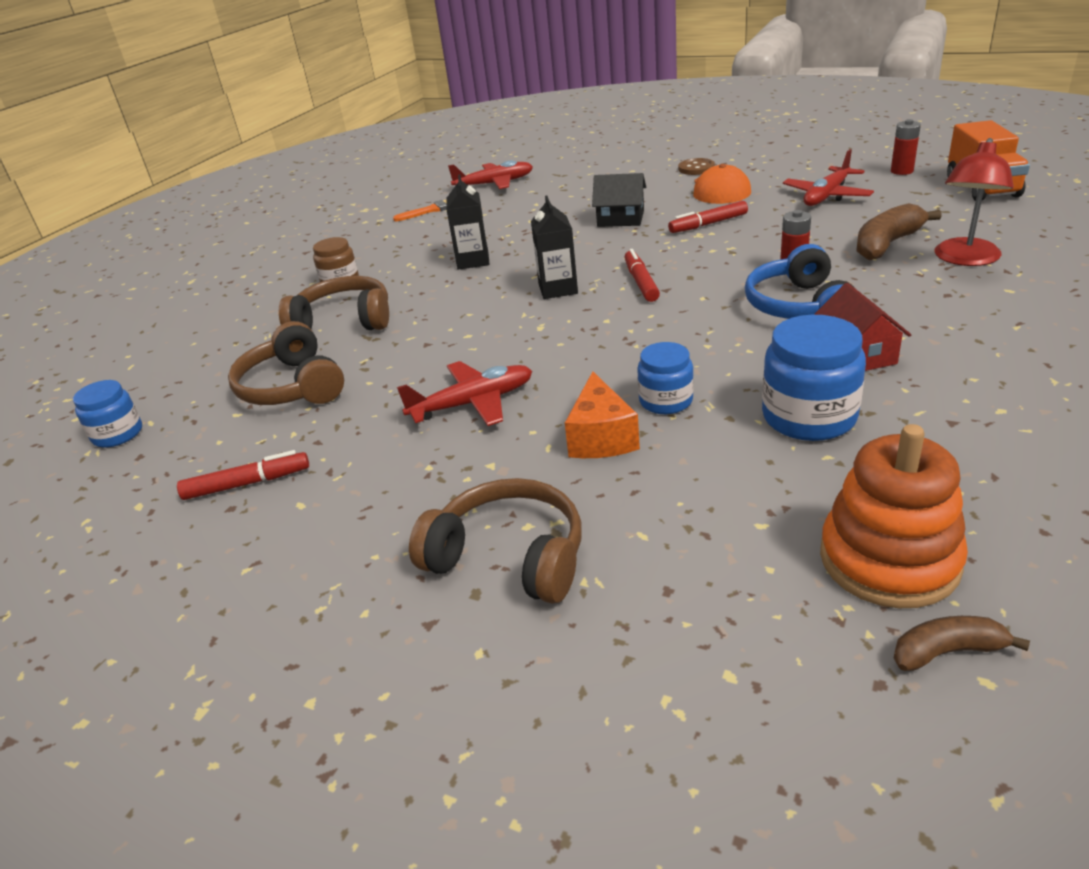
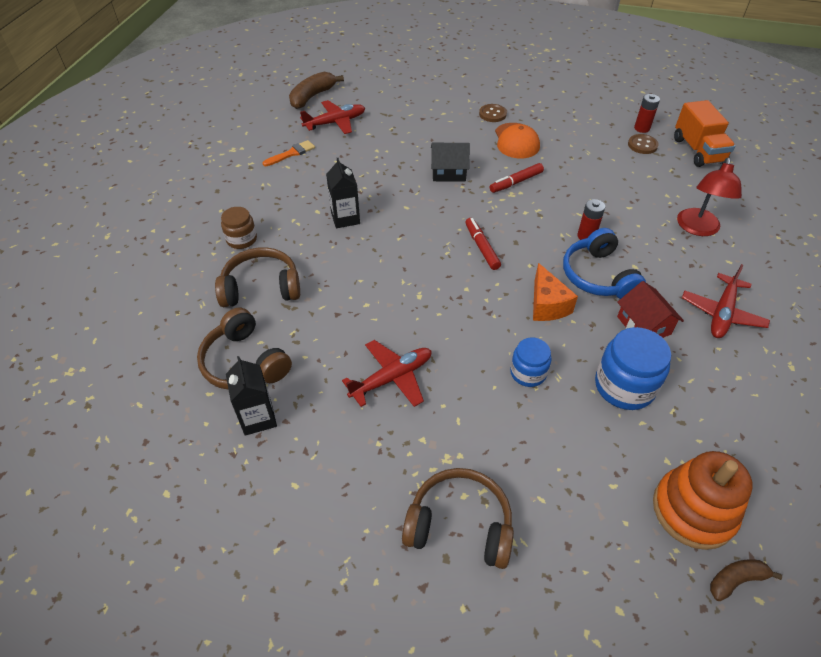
camera: 15 degrees left, 15 degrees up
(118, 434) = (116, 418): blue jar -> none
(247, 484) = (246, 466): red marker -> none
(558, 289) = (421, 253): black carton -> black carton (258, 418)
(601, 437) = (492, 410): orange cheese -> orange cheese (547, 305)
(826, 196) = (594, 154): red plane -> red plane (722, 313)
(887, 244) = (645, 211): brown banana -> brown banana (312, 97)
(899, 186) = (642, 145): none -> brown button

